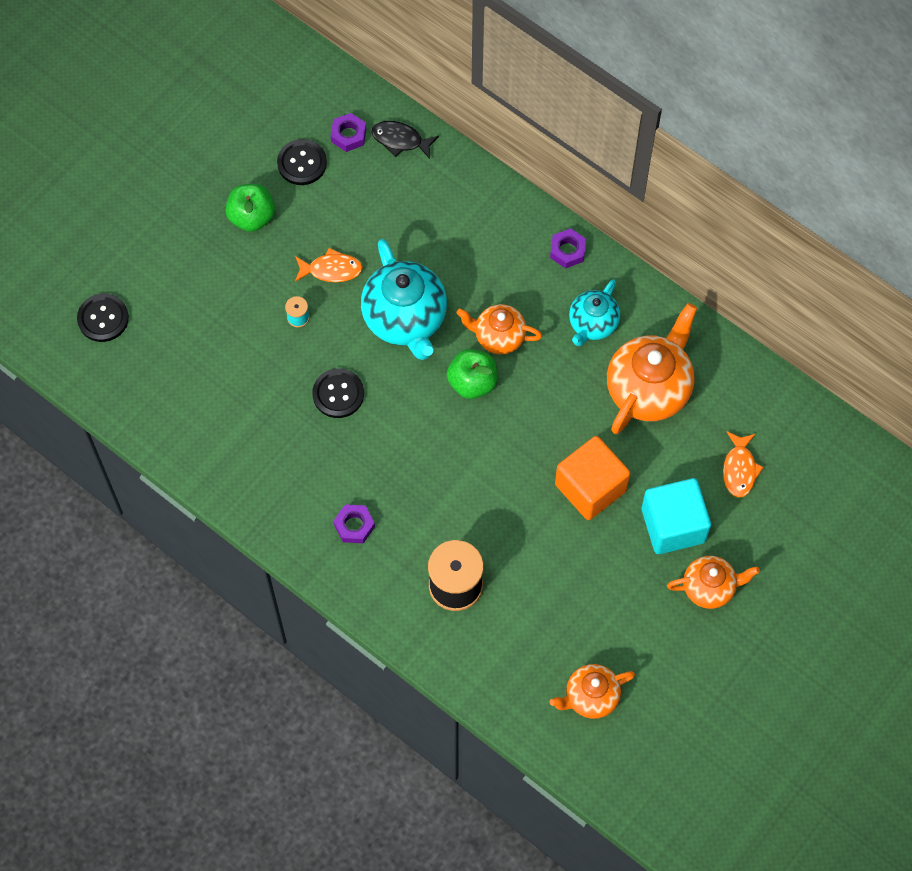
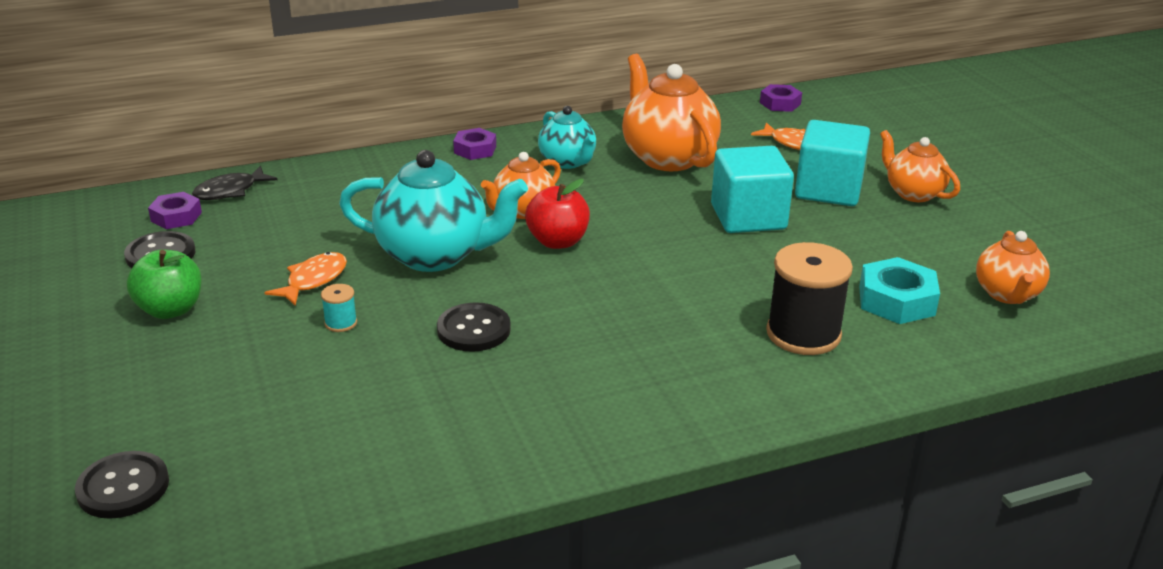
camera: 60 degrees left, 35 degrees down
(354, 526) = (662, 379): purple nut -> purple nut (780, 103)
(472, 382) = (558, 241): green apple -> red apple
(535, 628) = (896, 300): none -> turquoise nut
(590, 487) = (748, 217): orange cube -> turquoise cube
(709, 588) = (913, 193): orange teapot -> orange teapot turned 60 degrees counterclockwise

